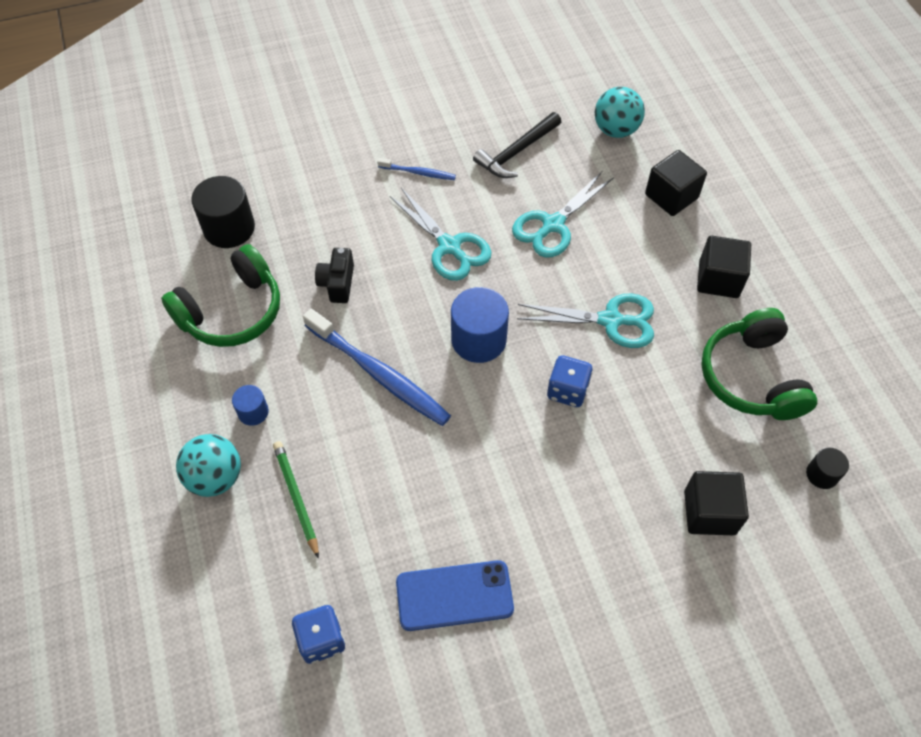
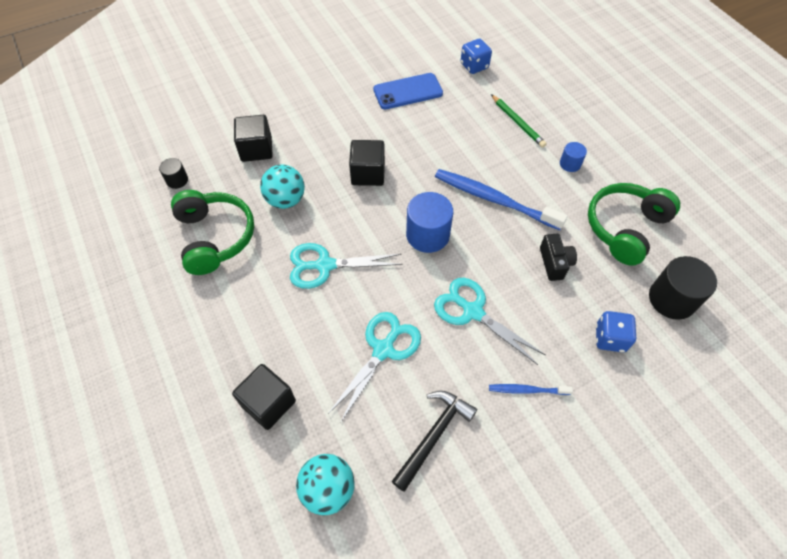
camera: 170 degrees right, 0 degrees up
(215, 477) = (572, 126): turquoise ball -> turquoise ball (286, 200)
(567, 390) = (354, 208): blue dice -> blue dice (610, 338)
(718, 279) = (231, 317): black cube -> black cube (368, 173)

